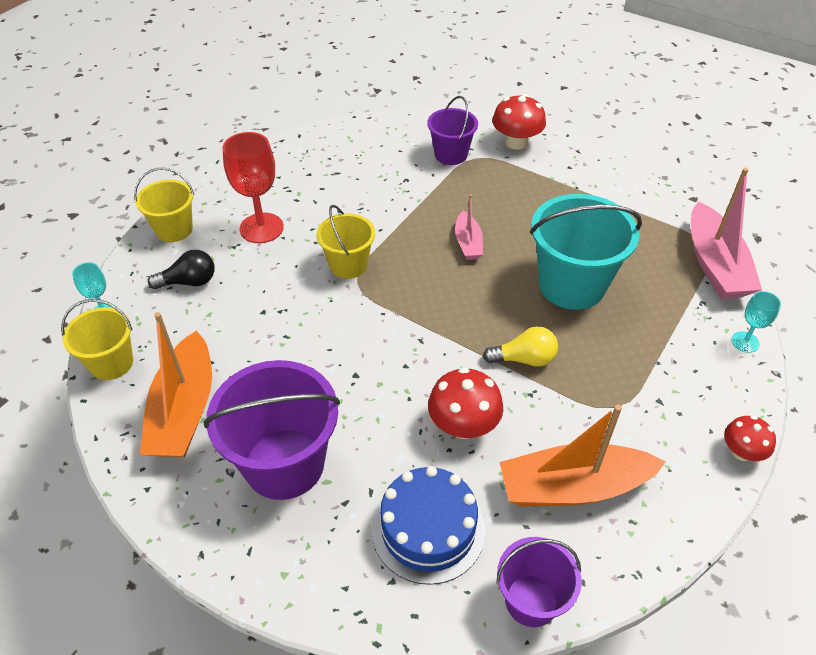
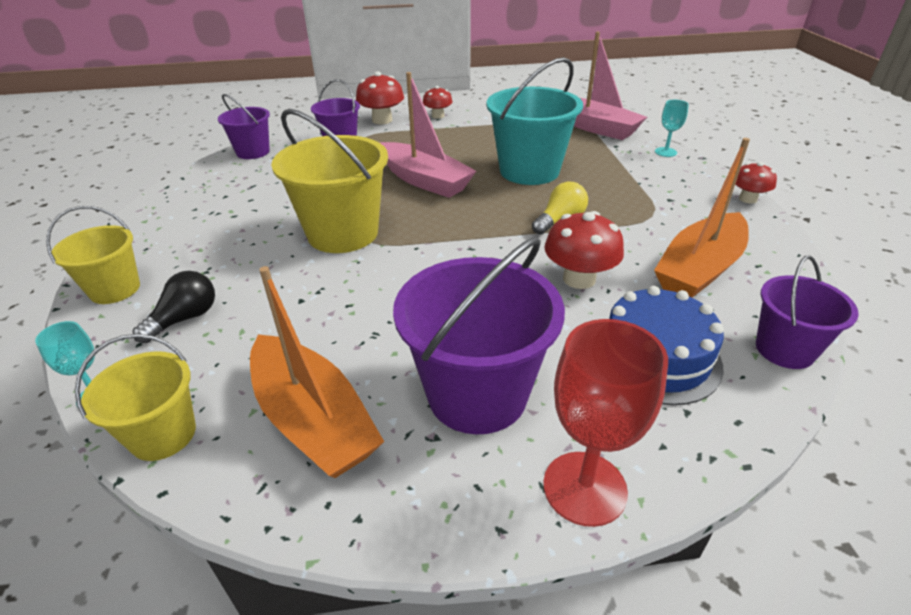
camera: 40 degrees left, 10 degrees down
(261, 228) = (221, 247): red goblet -> red goblet (584, 488)
(348, 265) = (343, 233): yellow bucket -> yellow bucket, size x1.71
(372, 131) = (253, 152): none -> purple bucket
(468, 243) = (424, 180): pink boat -> pink boat, size x1.89
(574, 162) = (438, 116): none -> red mushroom

